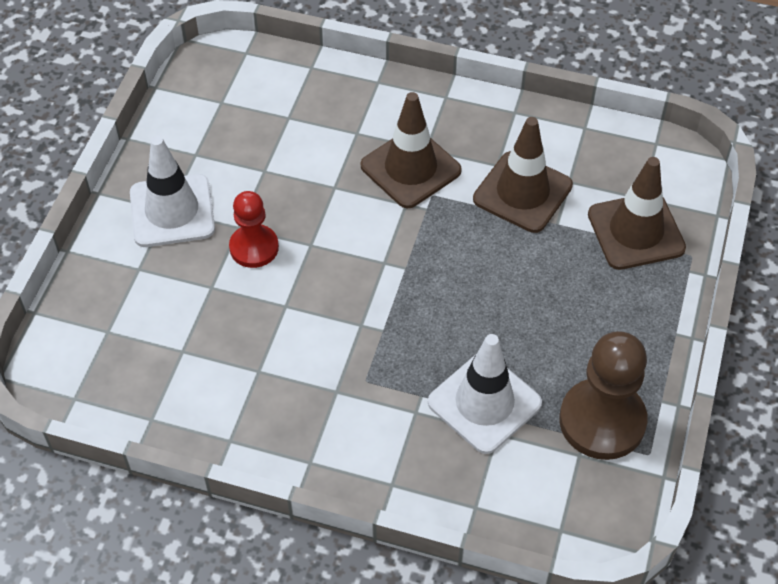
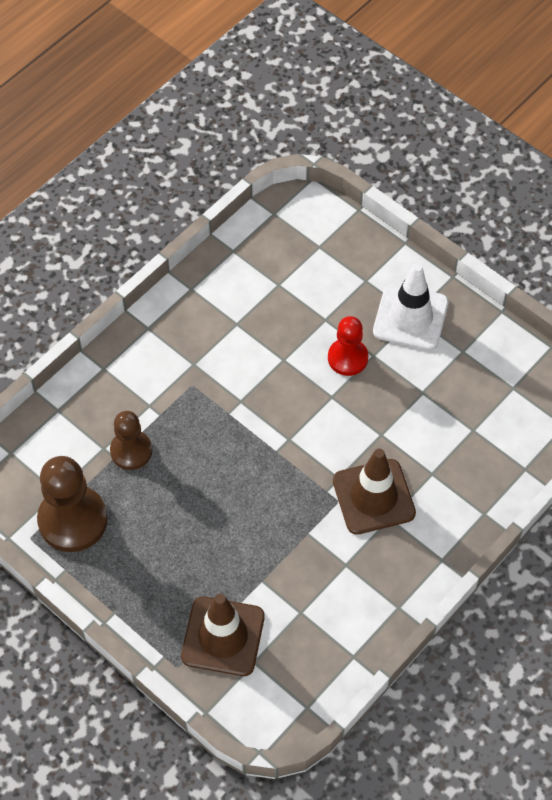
camera: 115 degrees right, 5 degrees up
(484, 403) = (131, 451): white traffic cone -> brown pawn
(522, 192) = (307, 569): brown traffic cone -> none

